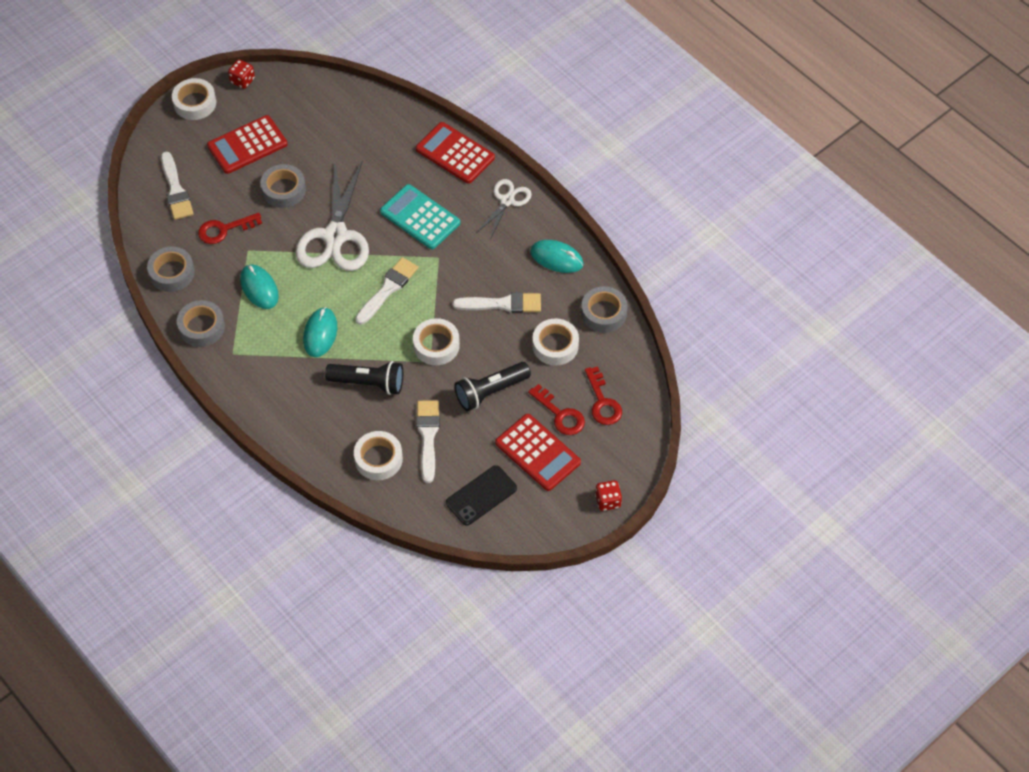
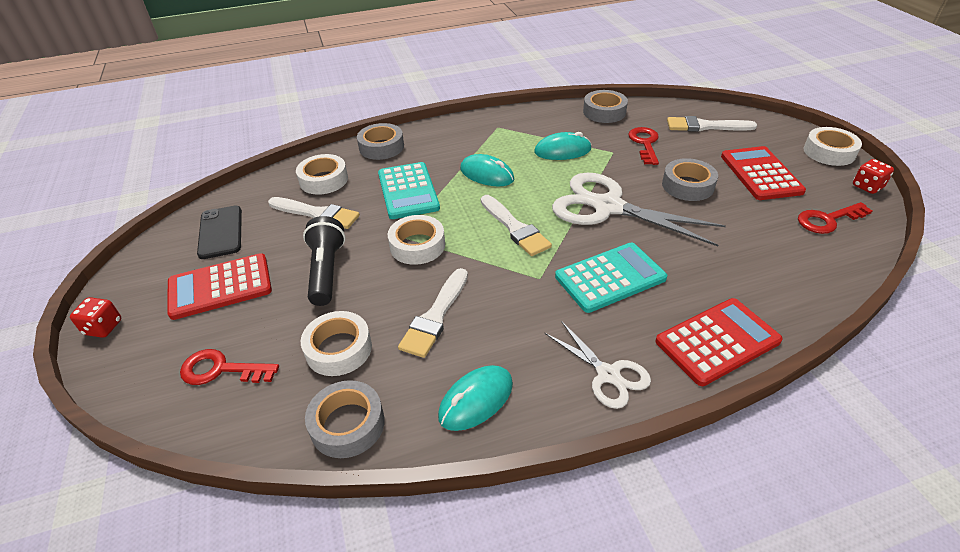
camera: 115 degrees right, 15 degrees down
(202, 327) = (536, 117): grey tape -> grey tape (381, 147)
(368, 383) = (408, 191): black flashlight -> turquoise calculator
(560, 414) = (244, 322): red key -> red key (828, 220)

